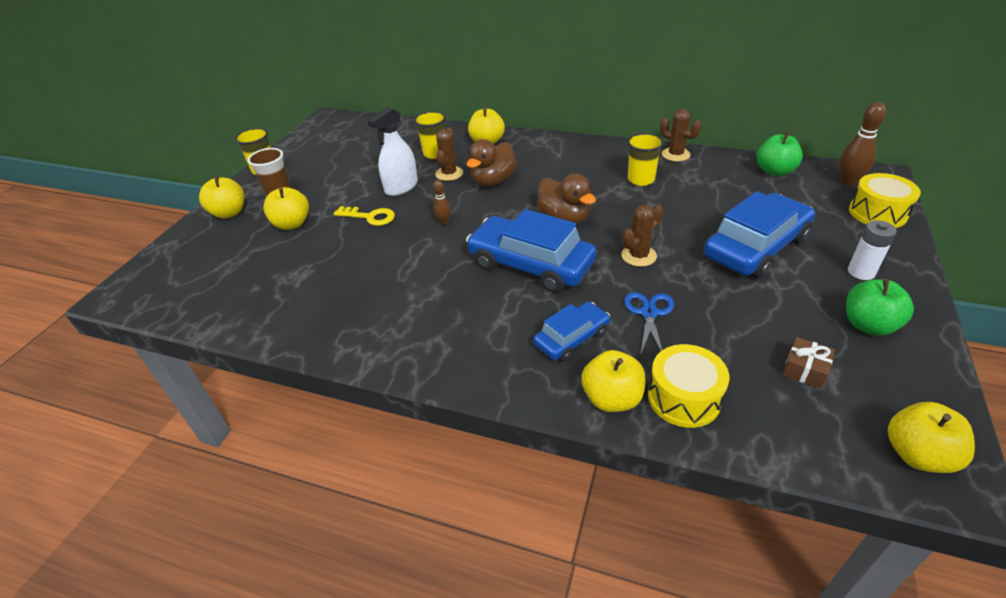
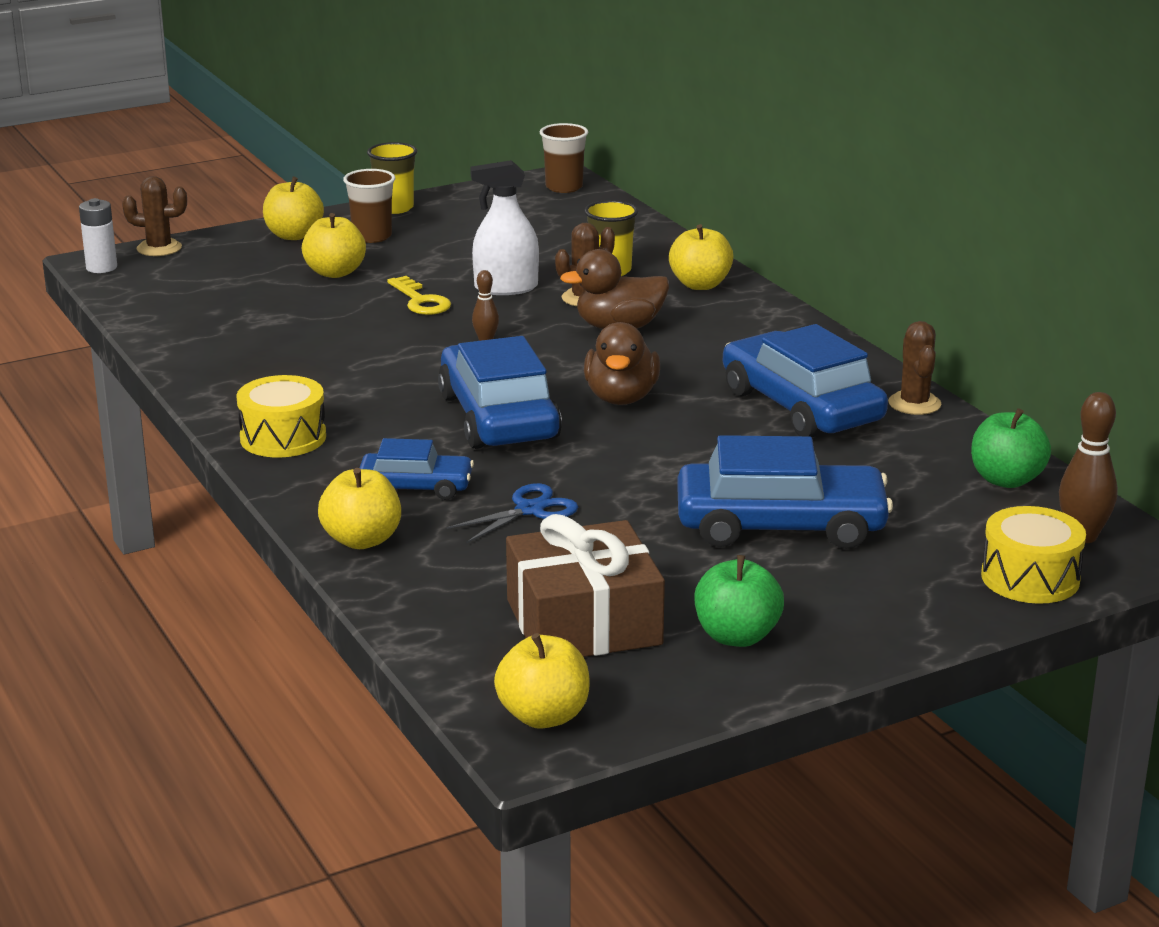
camera: 40 degrees right, 15 degrees down
(337, 122) = (564, 187): none -> brown cup
(638, 256) = (627, 466): brown cactus -> brown cactus (159, 248)
(641, 180) = (801, 406): yellow cup -> blue car
(684, 398) = (424, 574): yellow drum -> yellow drum (283, 437)
(805, 369) = (583, 622): brown gift -> brown gift, size x2.36
(861, 272) = (849, 604): white battery -> white battery (101, 267)

